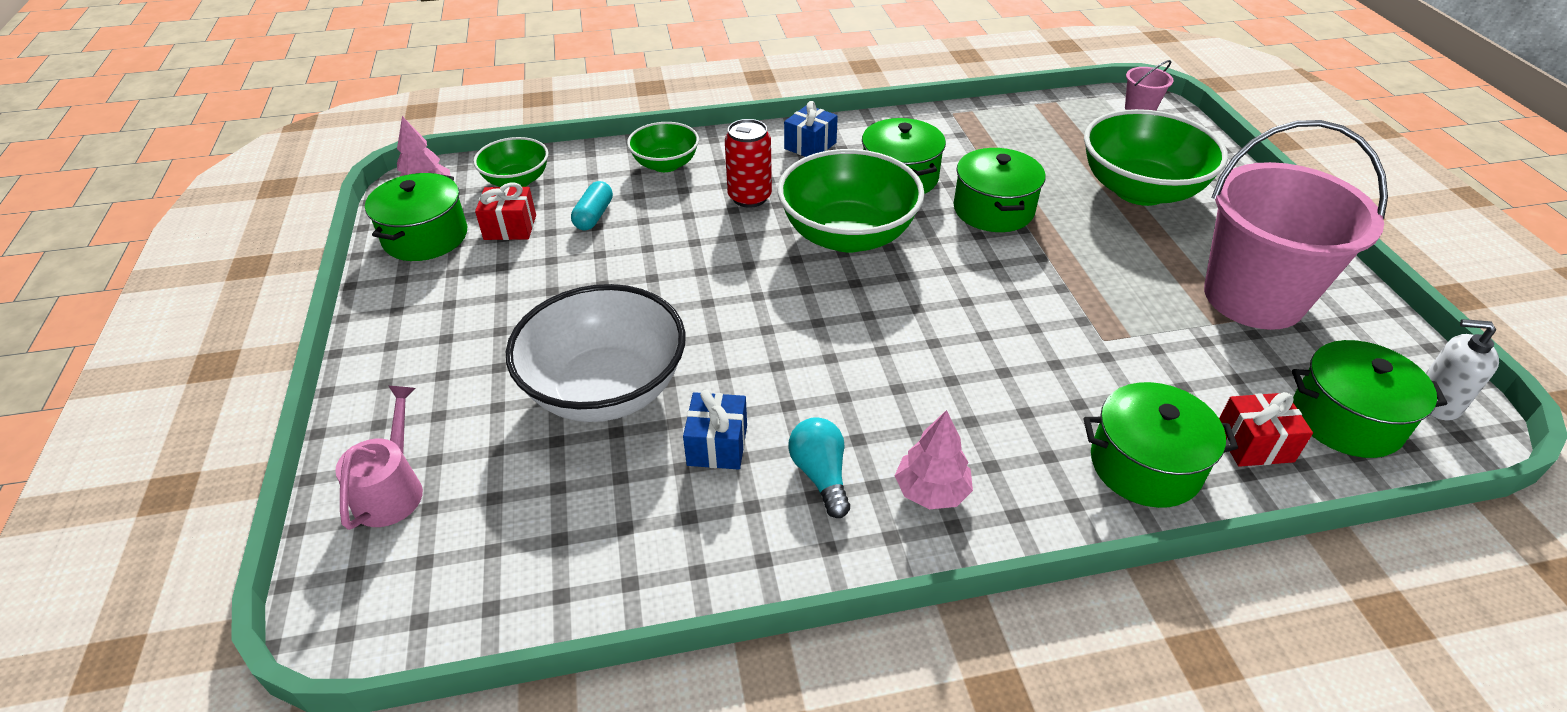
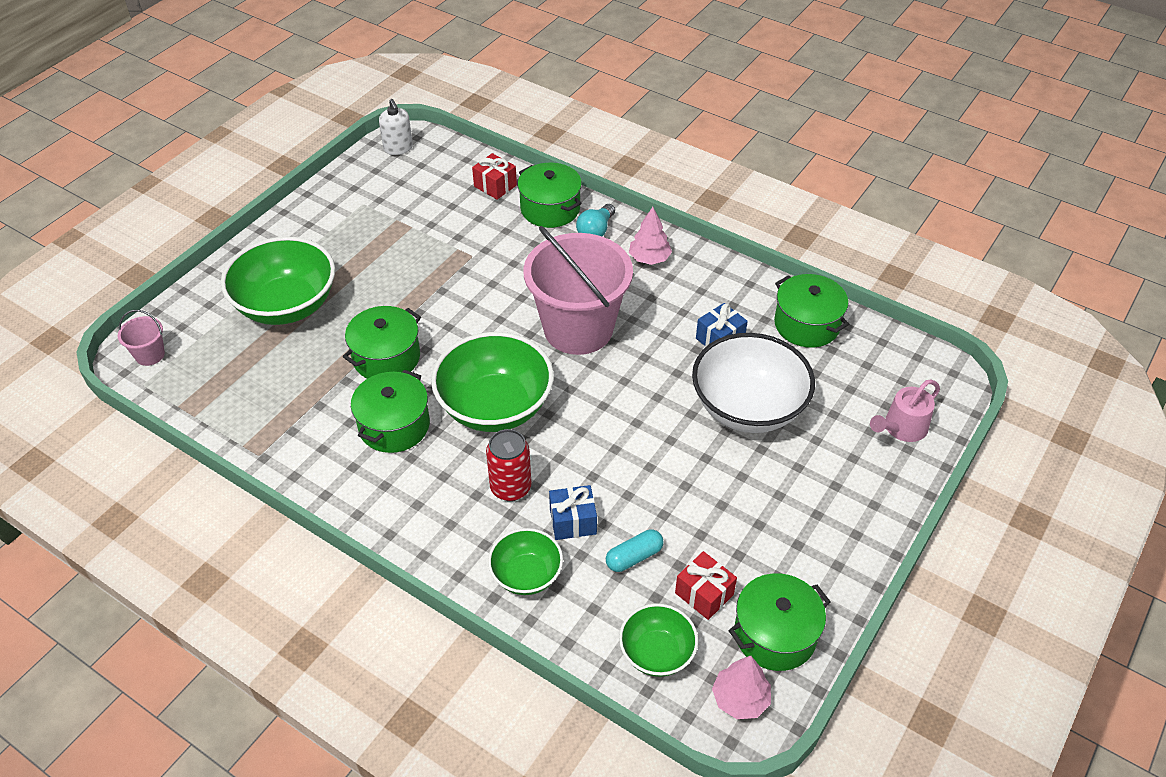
camera: 135 degrees left, 5 degrees up
(810, 145) = (402, 506): blue gift -> blue gift (573, 521)
(821, 475) = (688, 295): turquoise light bulb -> turquoise light bulb (596, 231)
(1253, 297) = (369, 222): pink bucket -> pink bucket (578, 329)
(1346, 419) = (443, 167): green pot -> green pot (806, 324)

